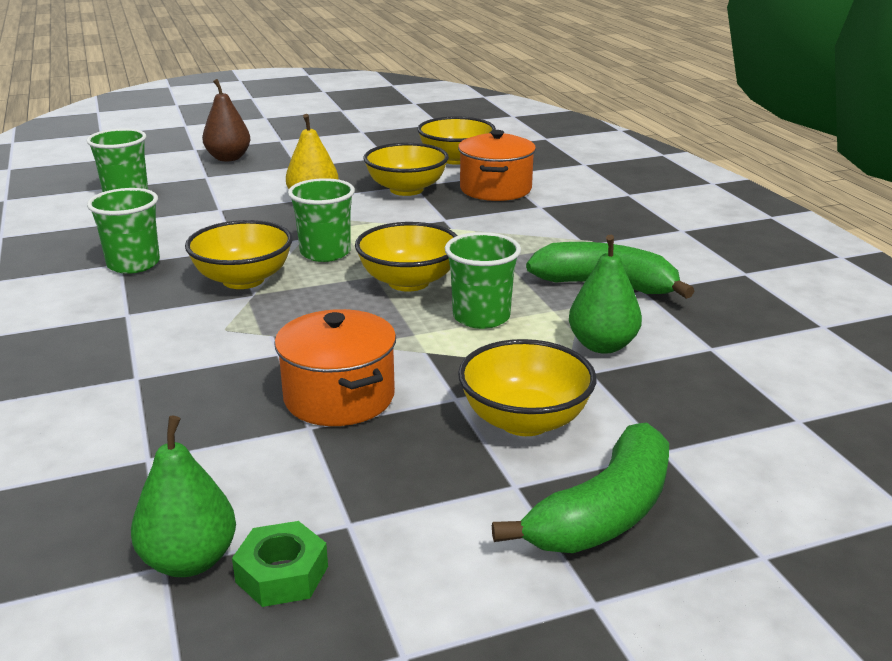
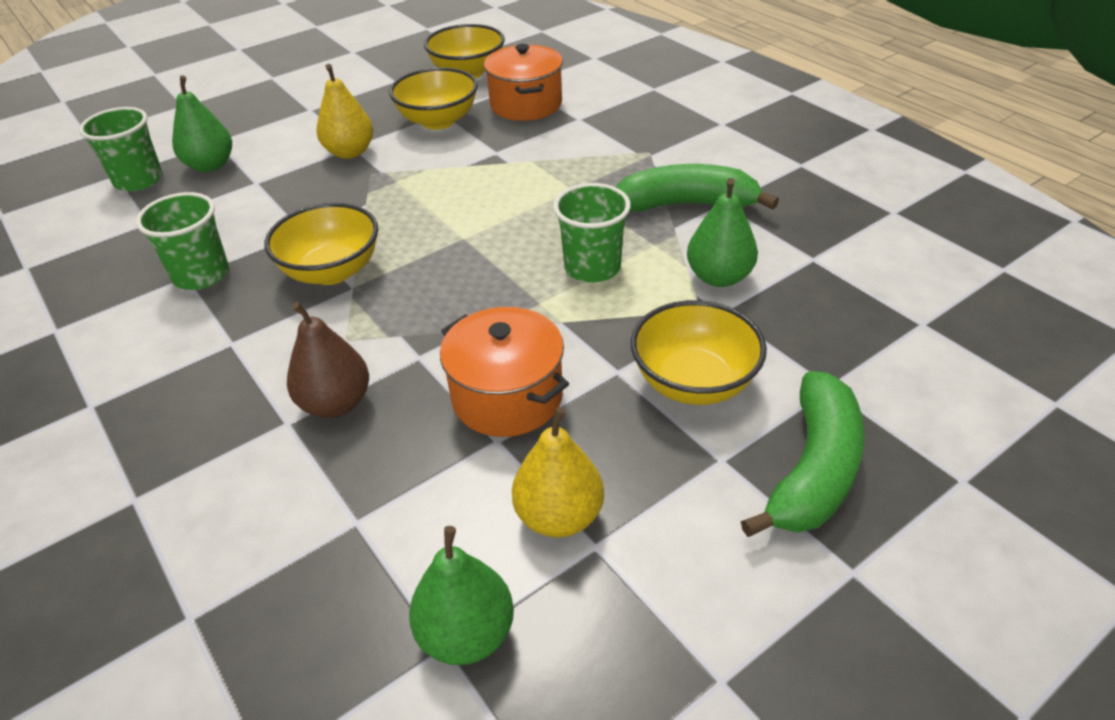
camera: 15 degrees left, 15 degrees up
(190, 192) = (210, 165): none -> green pear
(228, 158) = (228, 112): brown pear -> brown pear (336, 403)
(282, 574) = (564, 623): green nut -> none
(325, 253) = (398, 219): green cup -> none
(329, 494) = (559, 516): none -> yellow pear
(408, 282) = (501, 239): yellow bowl -> none

